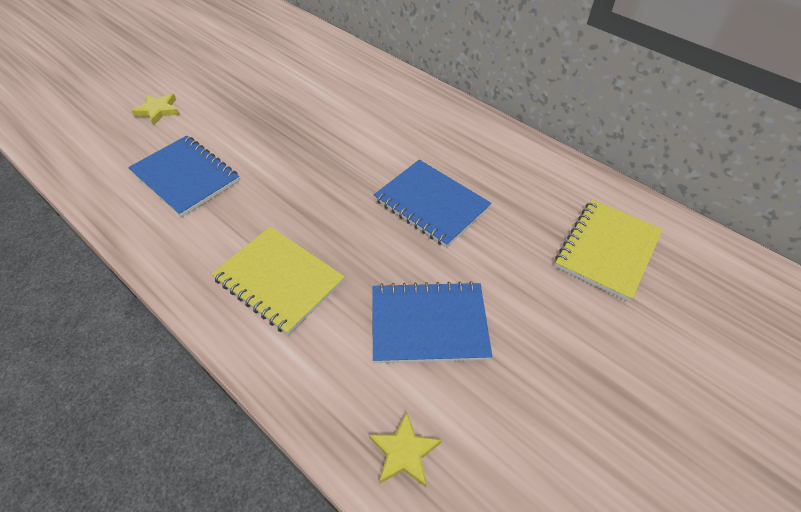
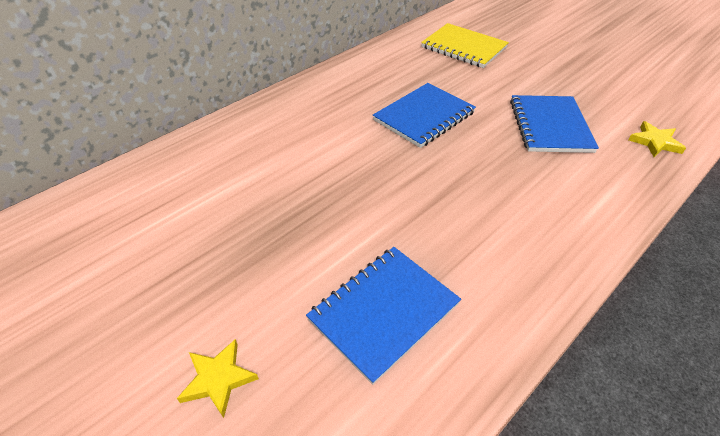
camera: 85 degrees left, 5 degrees down
(279, 280) = (531, 210): yellow notebook -> none

